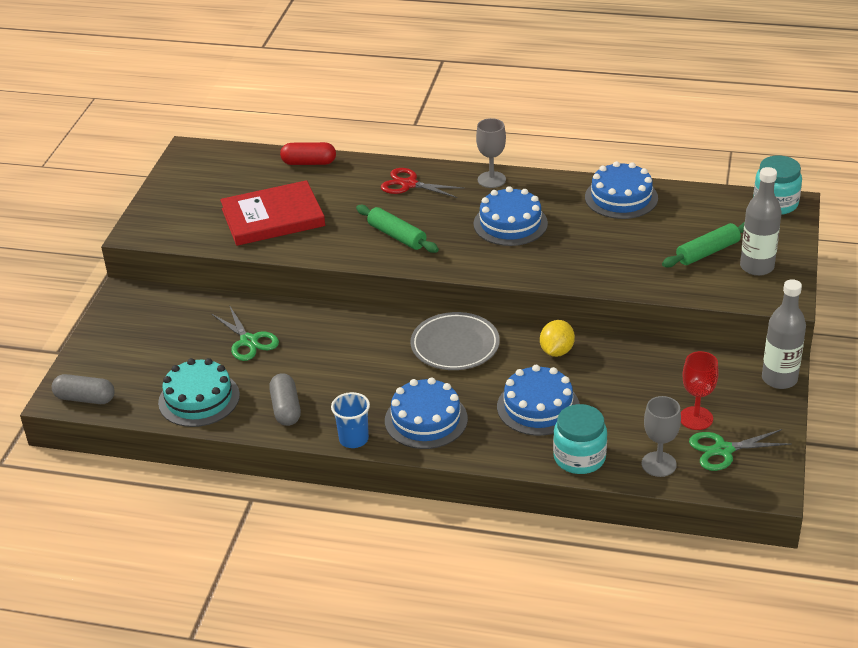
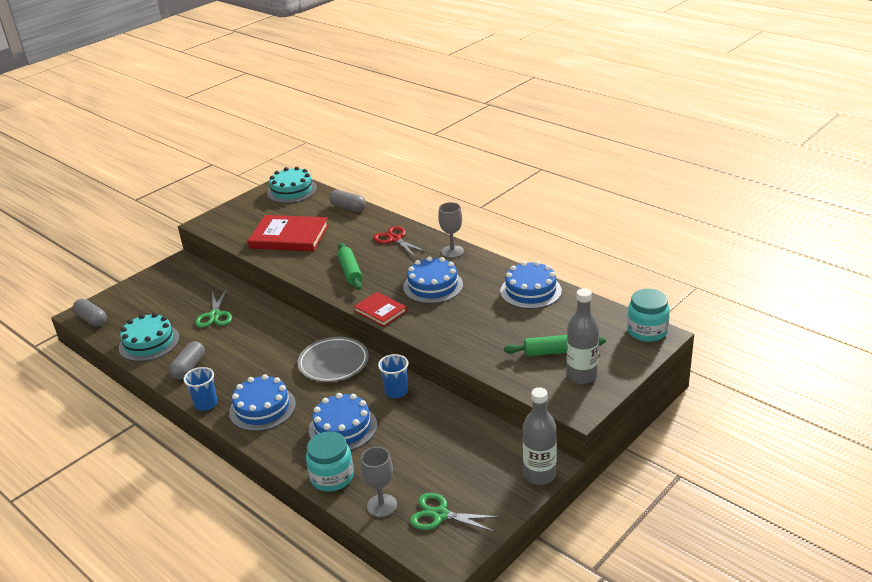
camera: 30 degrees right, 5 degrees down
(210, 161) = (292, 190): none -> turquoise cake
(309, 163) = (348, 208): red capsule -> grey capsule
(480, 268) = (380, 311): none -> red book
(556, 351) = (396, 391): yellow lemon -> blue cup
(696, 418) = (444, 481): red goblet -> none

